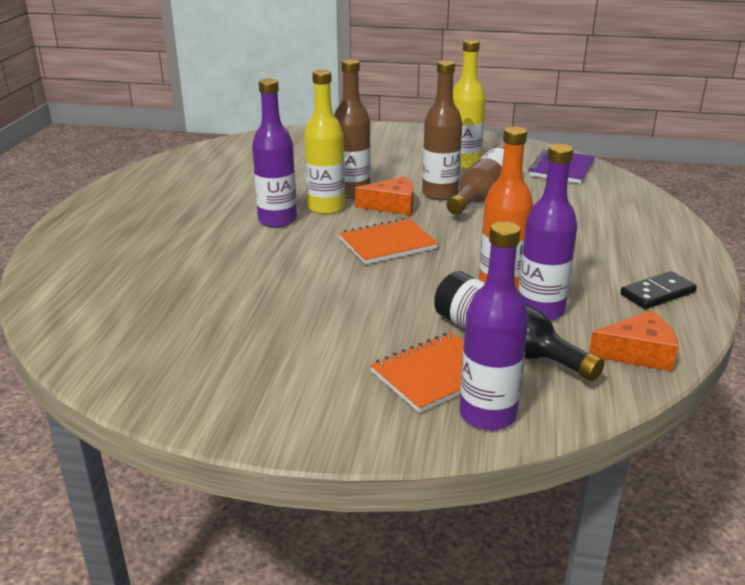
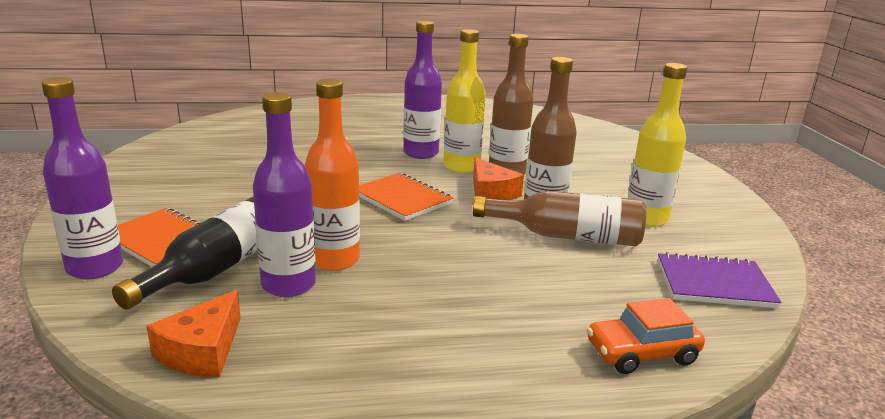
camera: 70 degrees right, 5 degrees down
(638, 206) = (641, 353): none -> orange car
(638, 353) = (202, 351): orange cheese -> orange cheese turned 45 degrees clockwise
(657, 293) = (358, 367): black domino -> none

